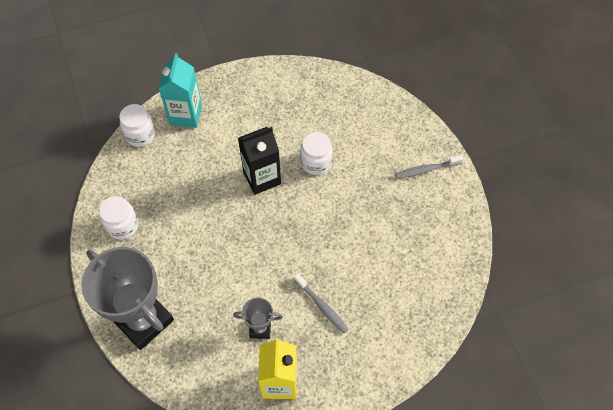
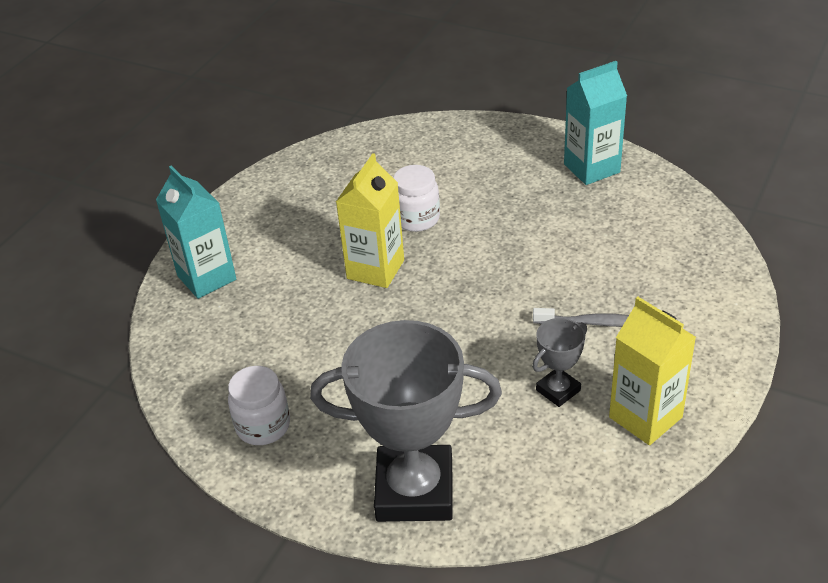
camera: 40 degrees left, 20 degrees down
(140, 135) = (171, 331): white jar -> none
(262, 178) = (375, 269): black carton -> yellow carton
(426, 169) = (535, 152): grey toothbrush -> none
(442, 207) = (591, 168): none -> turquoise carton

